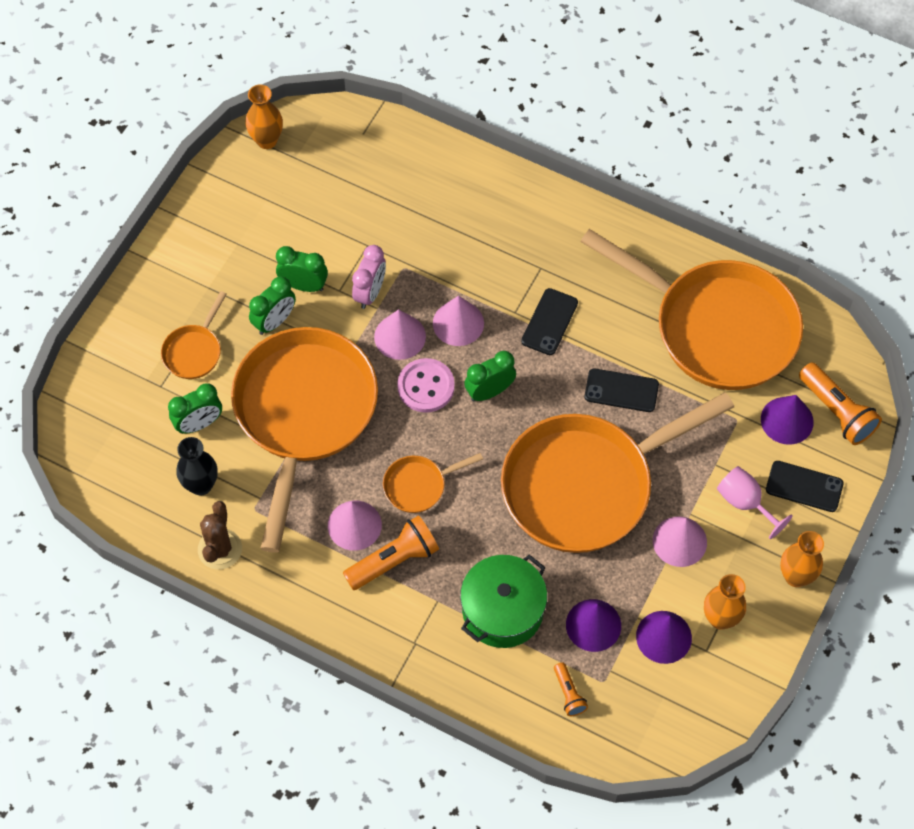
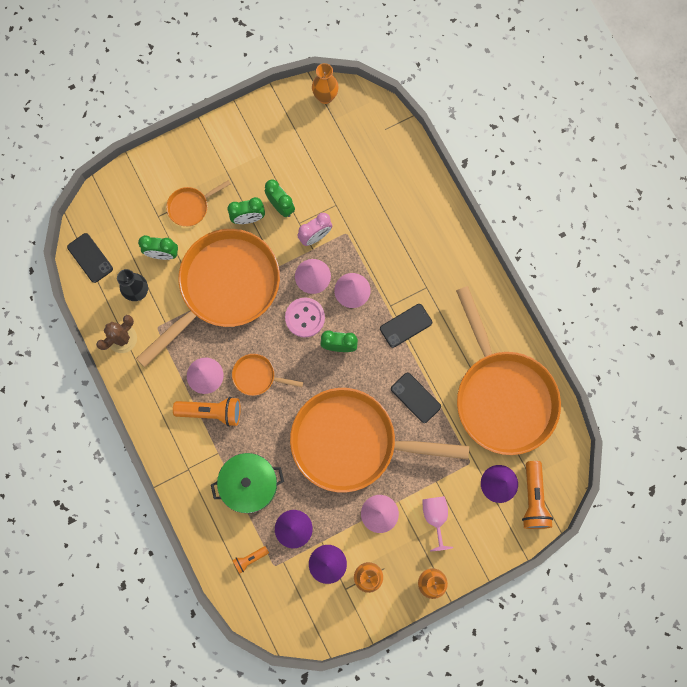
camera: 35 degrees right, 15 degrees up
(568, 693) = (250, 559): orange flashlight -> orange flashlight turned 45 degrees clockwise
(804, 486) = (477, 531): black phone -> black phone (90, 258)

